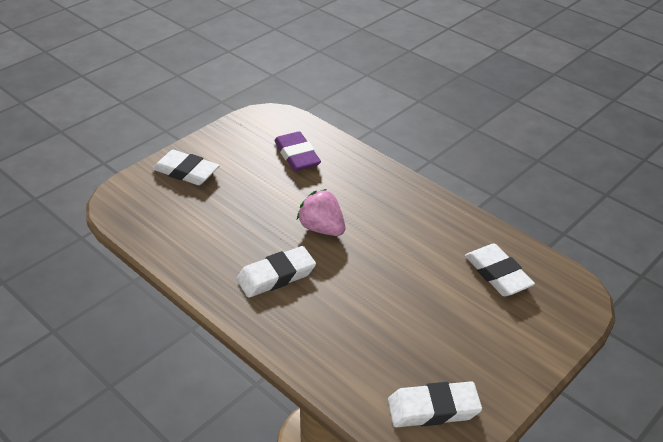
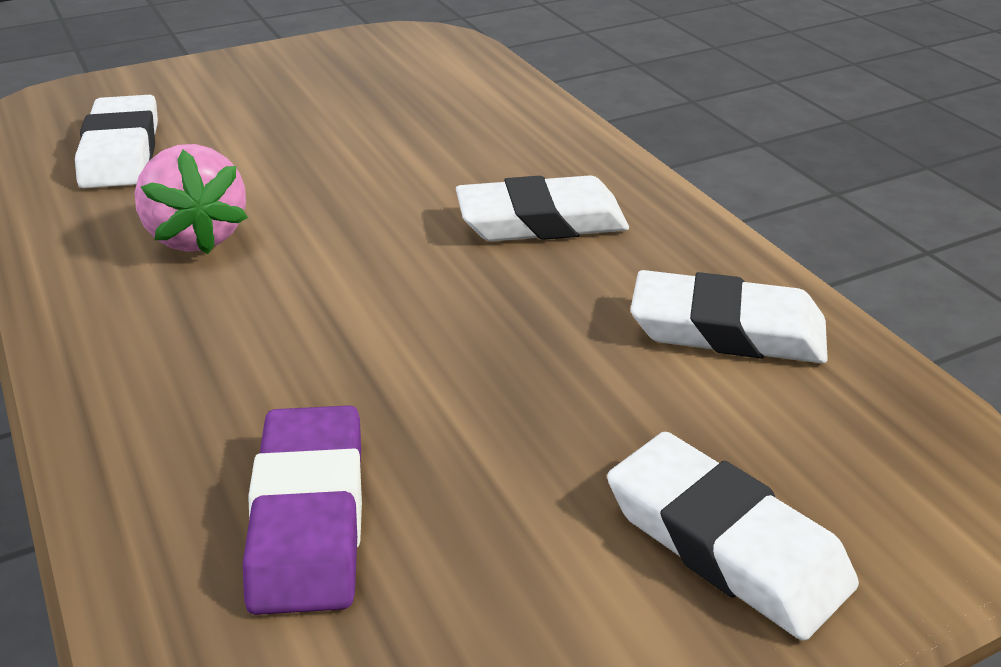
camera: 160 degrees left, 5 degrees down
(322, 228) = (387, 285): pink strawberry -> pink strawberry (197, 237)
(433, 409) = (395, 55): white eraser -> white eraser (727, 329)

